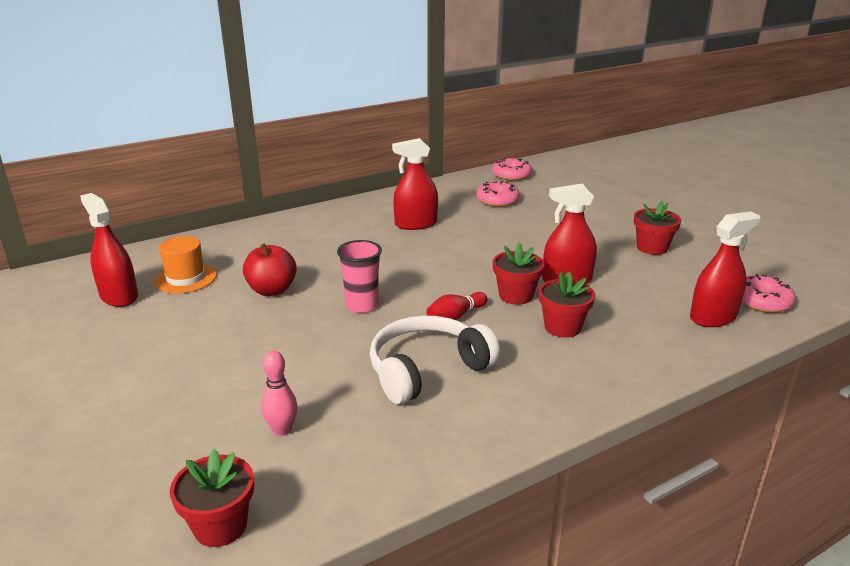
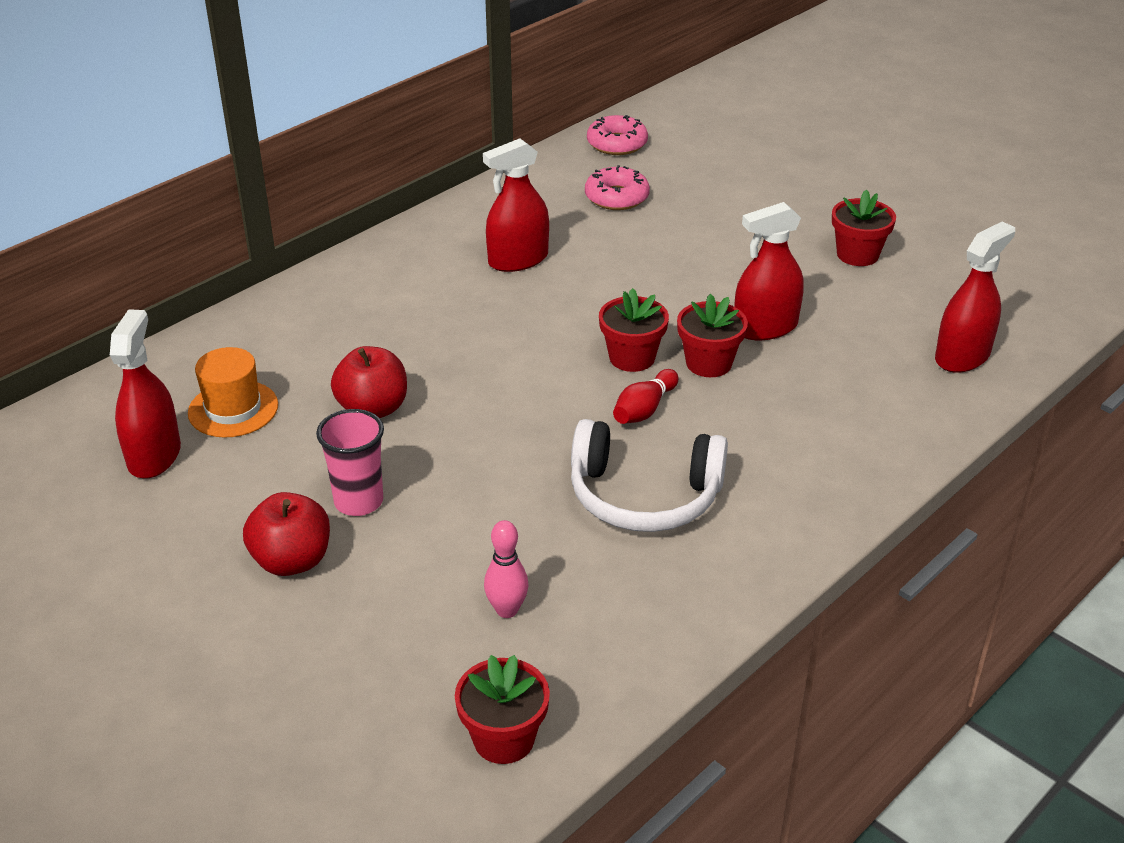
camera: 15 degrees left, 10 degrees up
(119, 296) = (154, 456): red spray bottle -> red spray bottle turned 60 degrees clockwise
(156, 370) = (292, 561): none -> red apple
(362, 305) = (512, 413): pink cup -> pink cup (358, 502)
(427, 370) = (644, 495): white headphones -> white headphones turned 120 degrees counterclockwise
(562, 327) = (786, 403): red flower pot -> red flower pot (632, 358)
(762, 301) = (1014, 322): pink donut -> none

